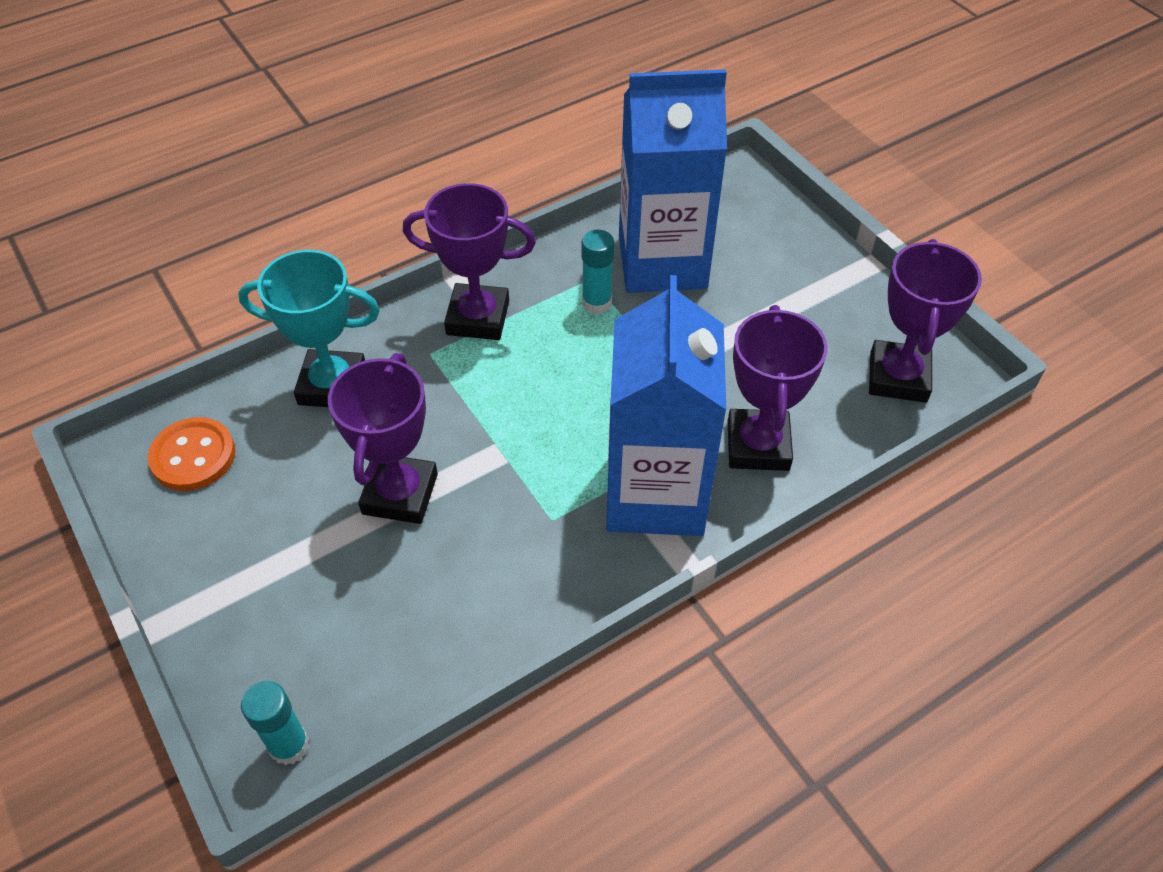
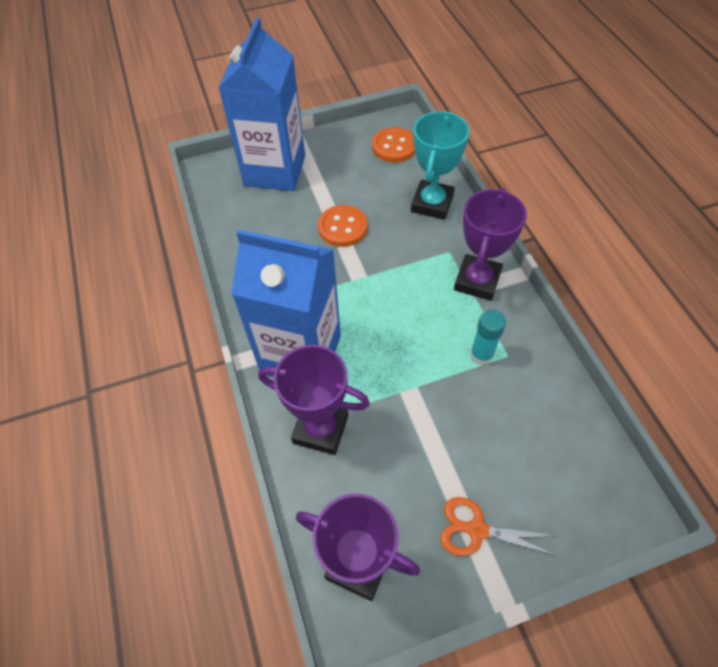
camera: 105 degrees right, 5 degrees up
(289, 745) = (215, 176): turquoise glue stick -> none
(400, 494) = (342, 227): purple trophy -> orange button
(662, 262) = (521, 411): blue carton -> blue carton (275, 170)
(814, 287) = (476, 530): none -> orange scissors

